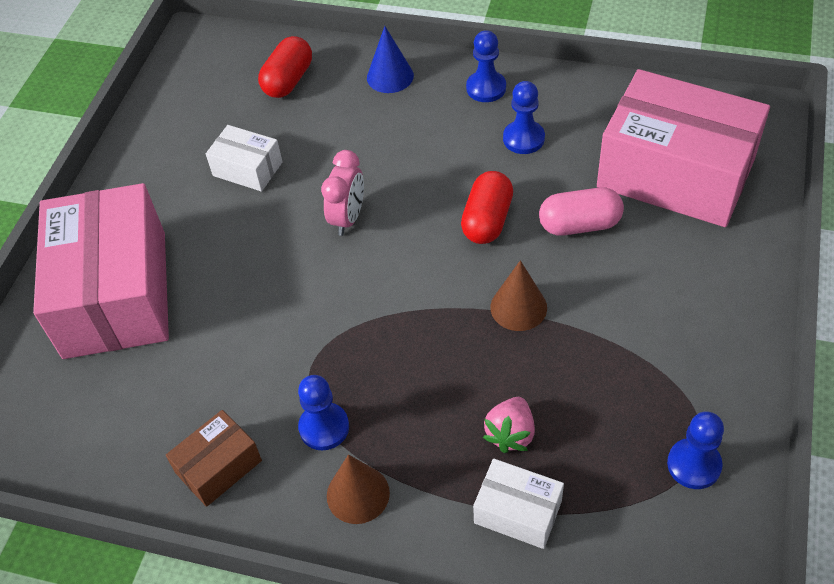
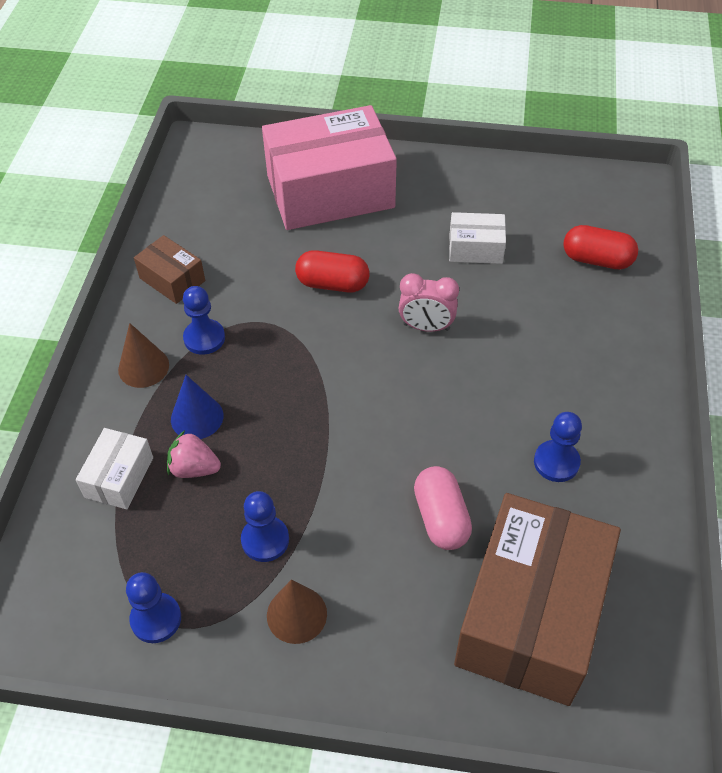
camera: 80 degrees right, 0 degrees up
(247, 169) = (475, 248): white box -> white box turned 75 degrees clockwise
(390, 76) = (623, 338): blue cone -> blue cone (197, 417)
(486, 88) = (626, 423): blue pawn -> blue pawn (265, 540)
(487, 220) = (437, 436): red capsule -> red capsule (332, 284)
(518, 307) = (331, 468): brown cone -> brown cone (296, 614)
(675, 173) = (531, 615): pink box -> brown box

